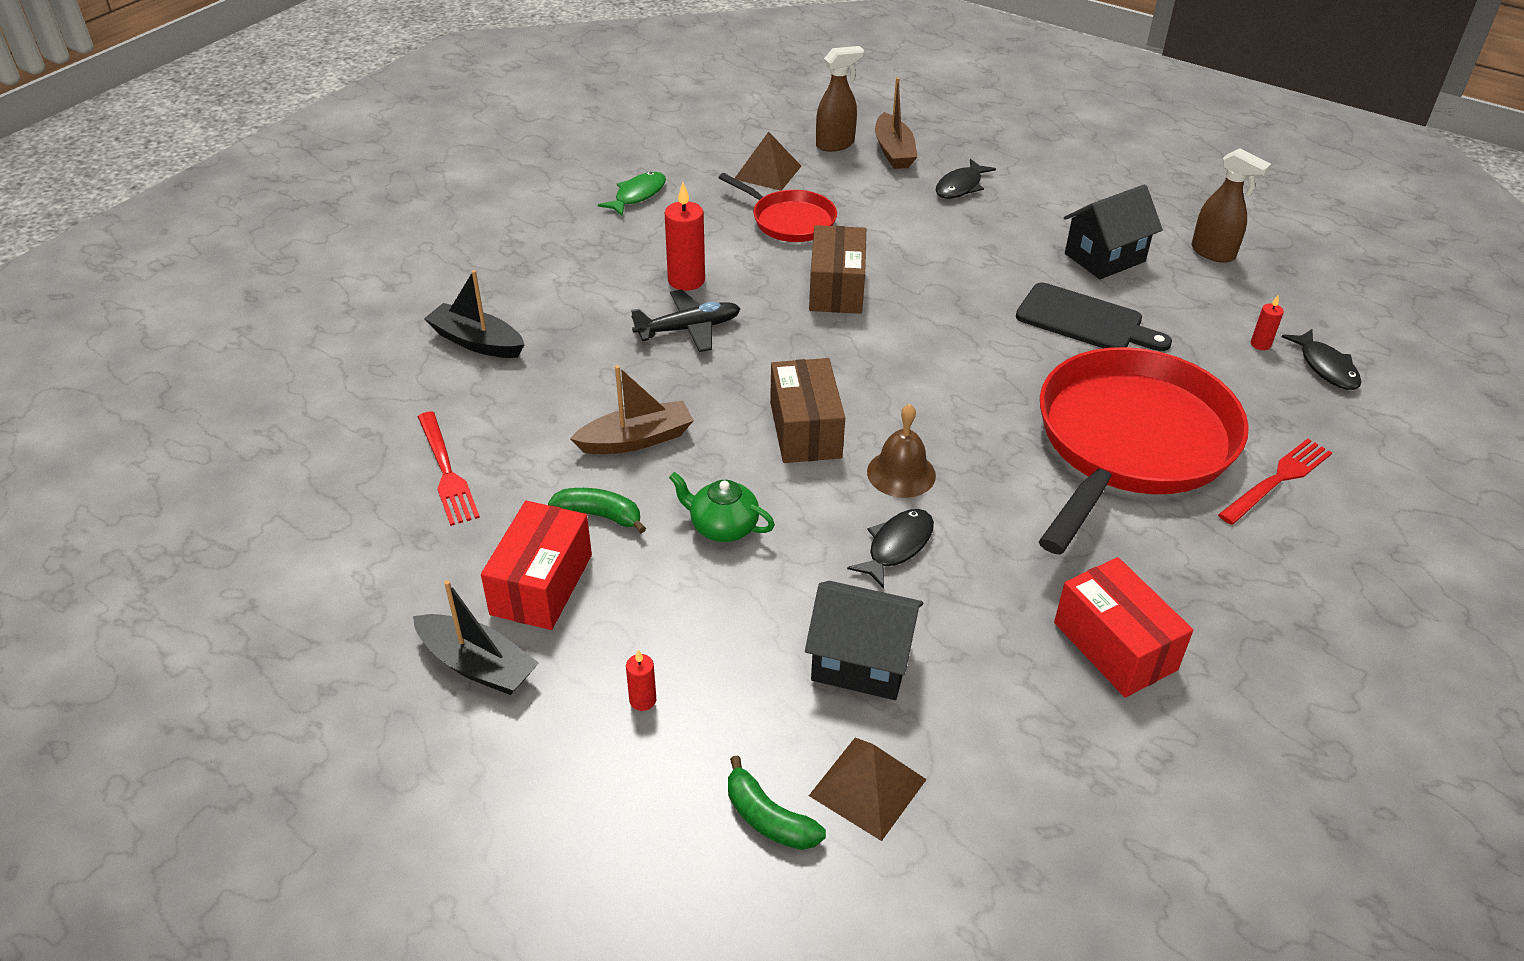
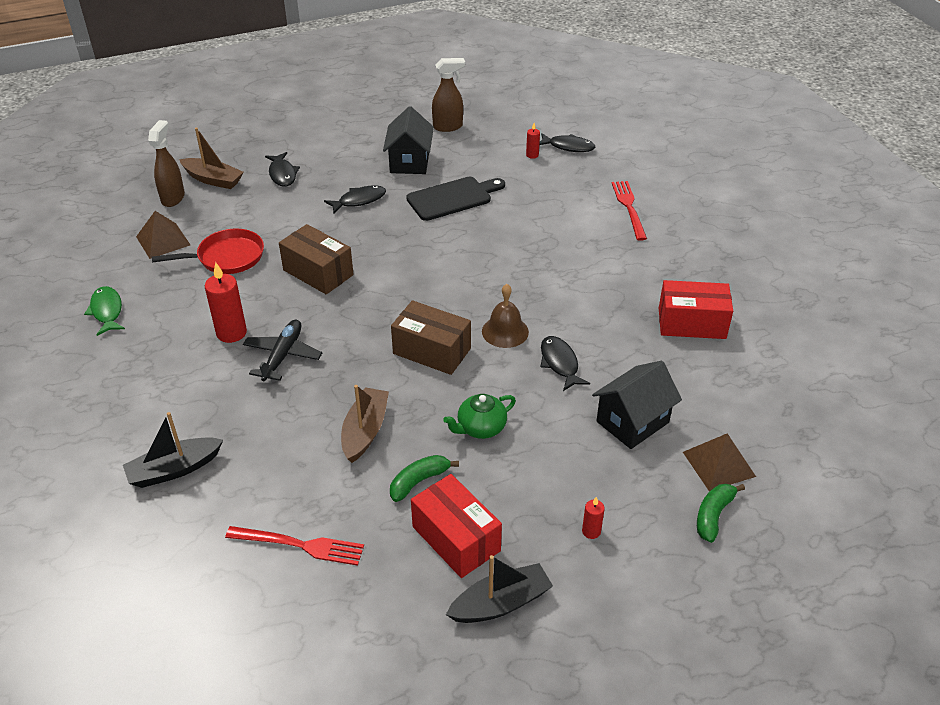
camera: 55 degrees left, 0 degrees up
(768, 818) = (713, 515): green banana -> green banana turned 135 degrees clockwise
(987, 257) = (359, 200): none -> black fish
(1130, 443) = (560, 237): red pan -> none

